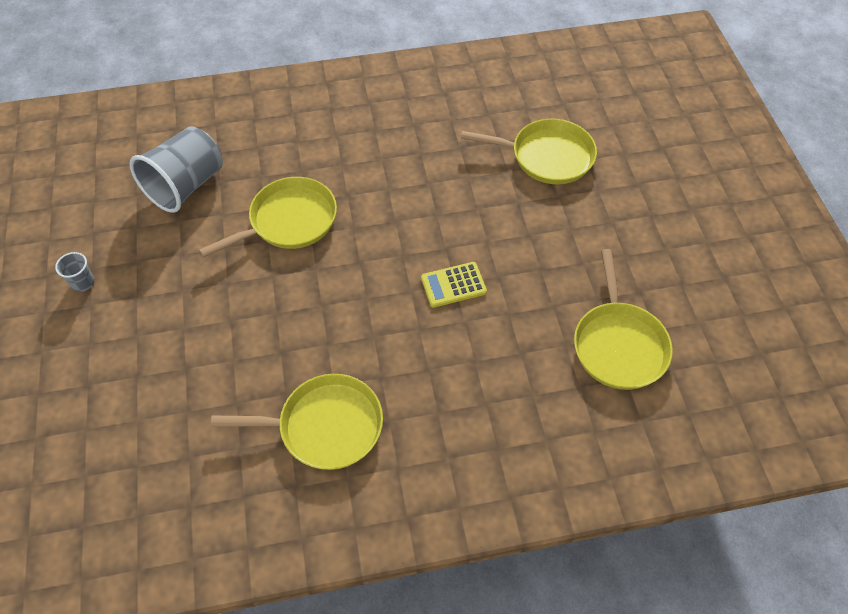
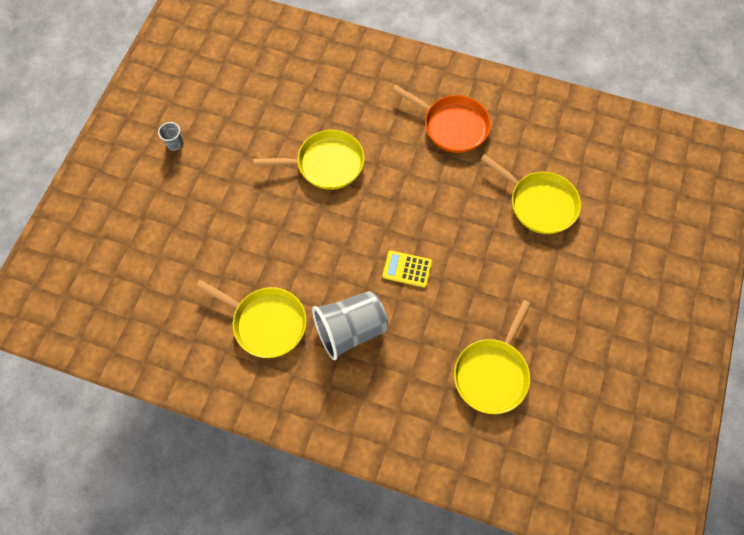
camera: 30 degrees right, 10 degrees up
(186, 186) = (274, 103): grey cup -> grey cup (350, 330)
(406, 124) = (452, 126): none -> orange pan

